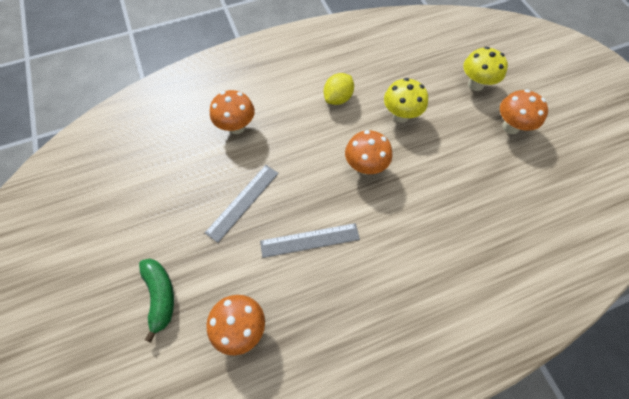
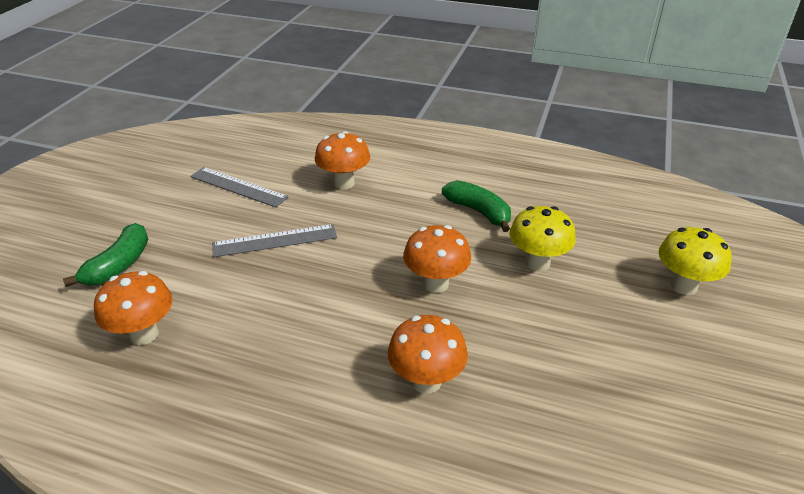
camera: 40 degrees right, 25 degrees down
(310, 240) = (296, 308): grey ruler -> grey ruler (238, 186)
(338, 98) = (478, 212): yellow lemon -> green banana
(510, 127) = (689, 355): orange mushroom -> orange mushroom (426, 381)

